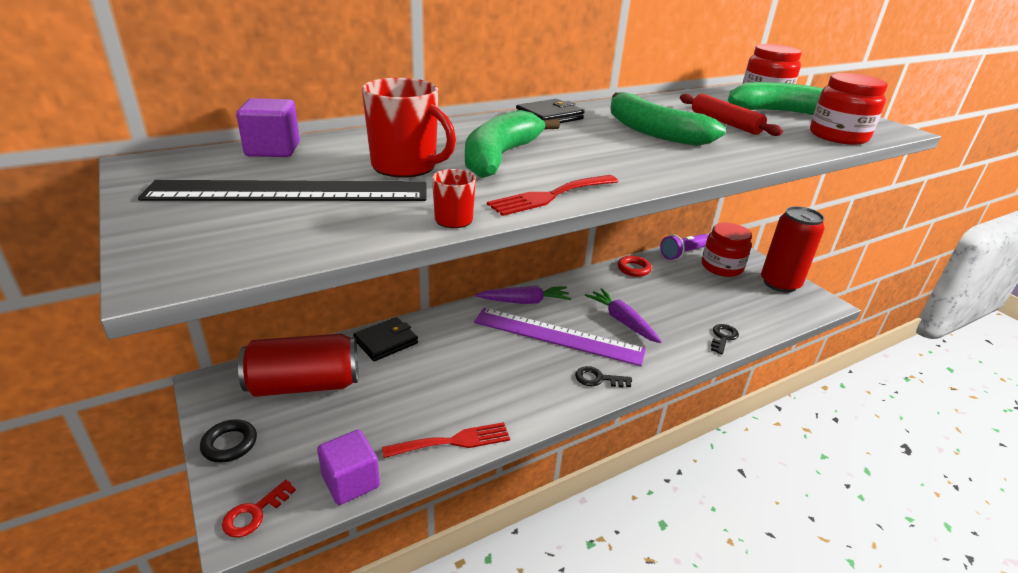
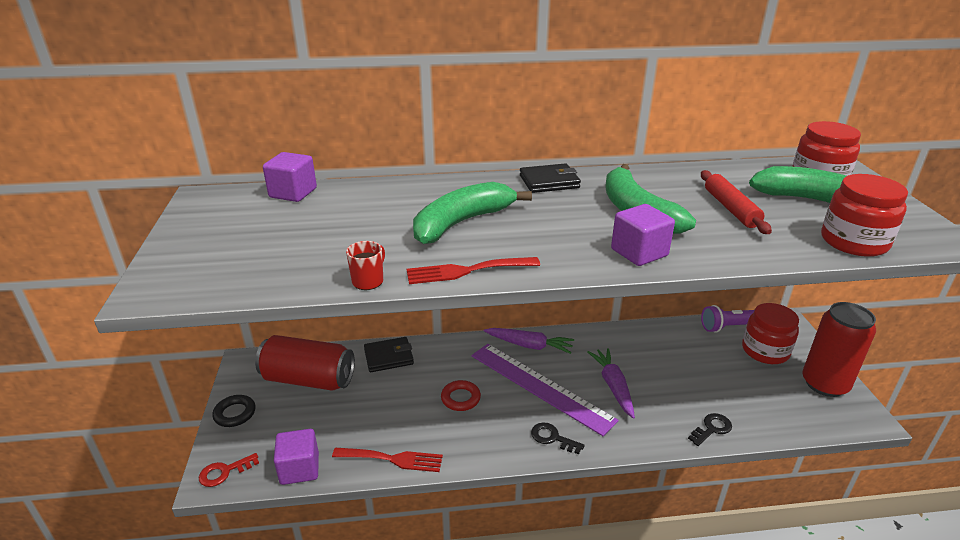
camera: 25 degrees right, 0 degrees up
(290, 191) = (274, 235): black ruler -> none
(406, 166) = (376, 223): red mug -> none
(633, 269) = (661, 333): red ring -> red ring (460, 398)
(691, 162) = (639, 253): none -> purple cube

